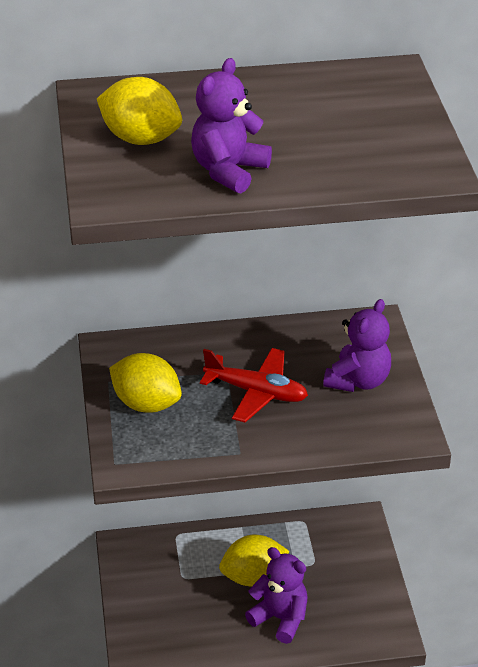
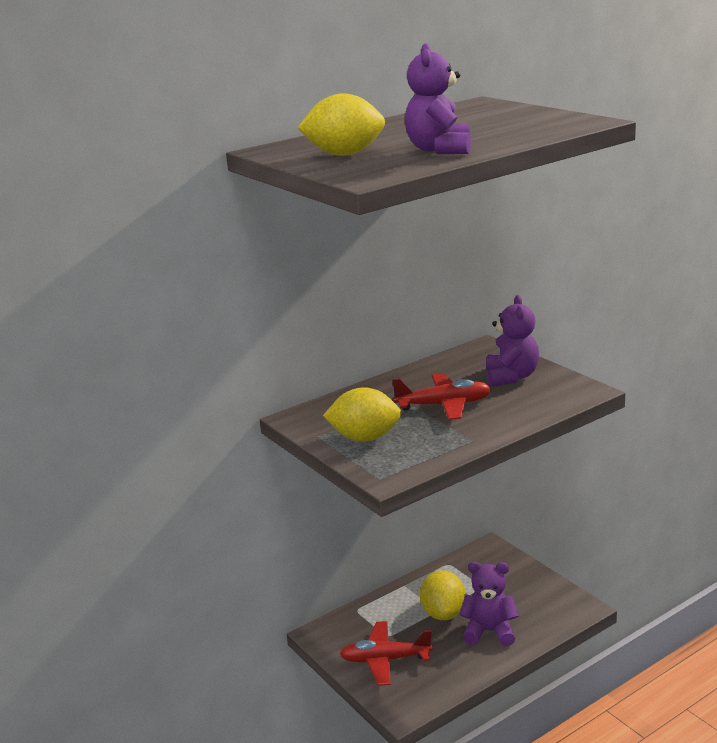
camera: 25 degrees left, 15 degrees down
(161, 603) = (385, 660): none -> red plane
(253, 577) = (443, 613): yellow lemon -> yellow lemon turned 45 degrees counterclockwise

